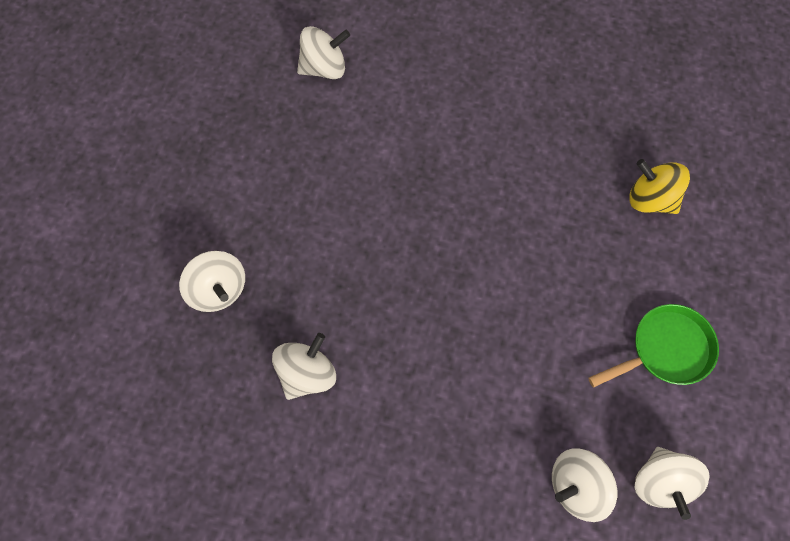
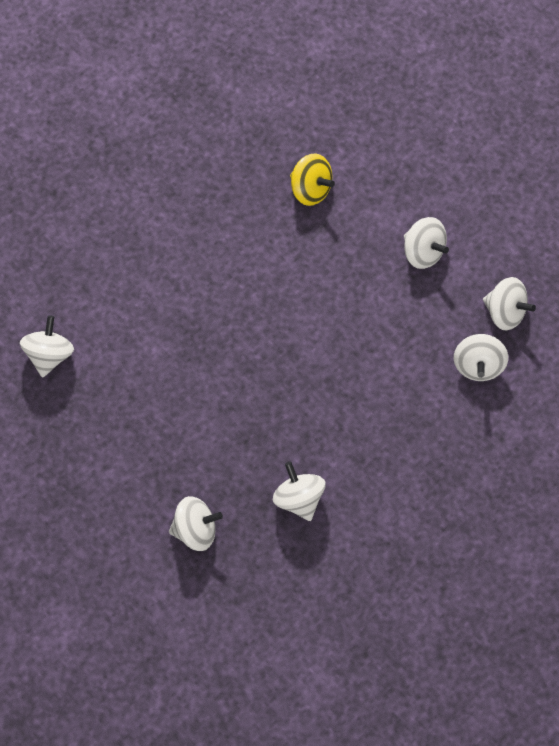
camera: 60 degrees left, 0 degrees up
(650, 199) = (311, 188): yellow spinning top -> yellow spinning top turned 120 degrees counterclockwise
(665, 349) = (423, 251): green pan -> white spinning top

